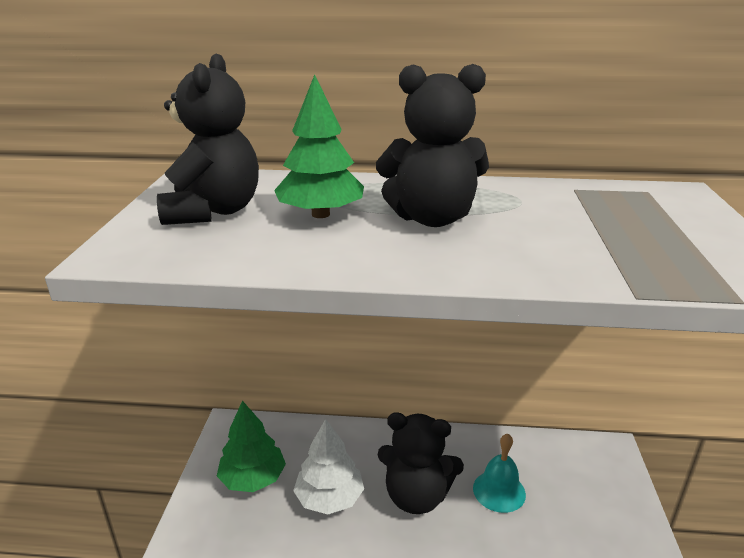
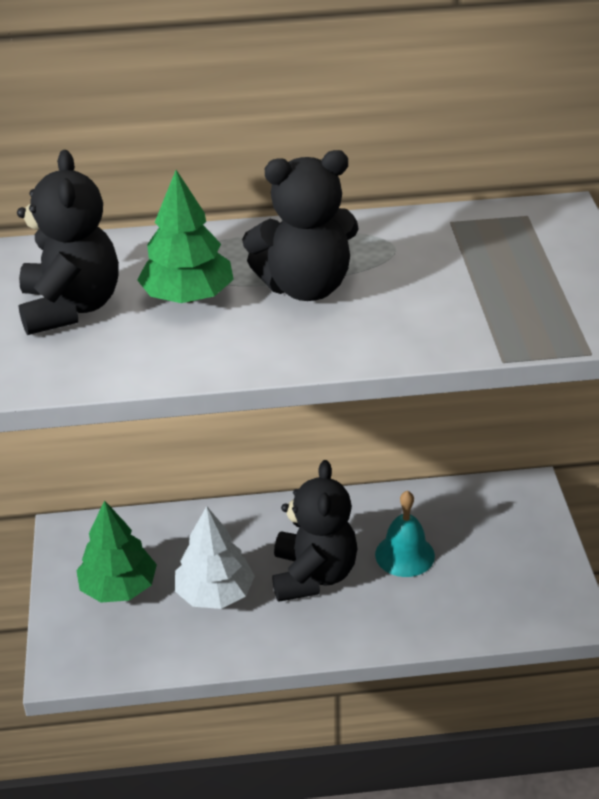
camera: 10 degrees left, 10 degrees up
(416, 496) = (313, 575): black teddy bear -> black teddy bear turned 90 degrees counterclockwise

